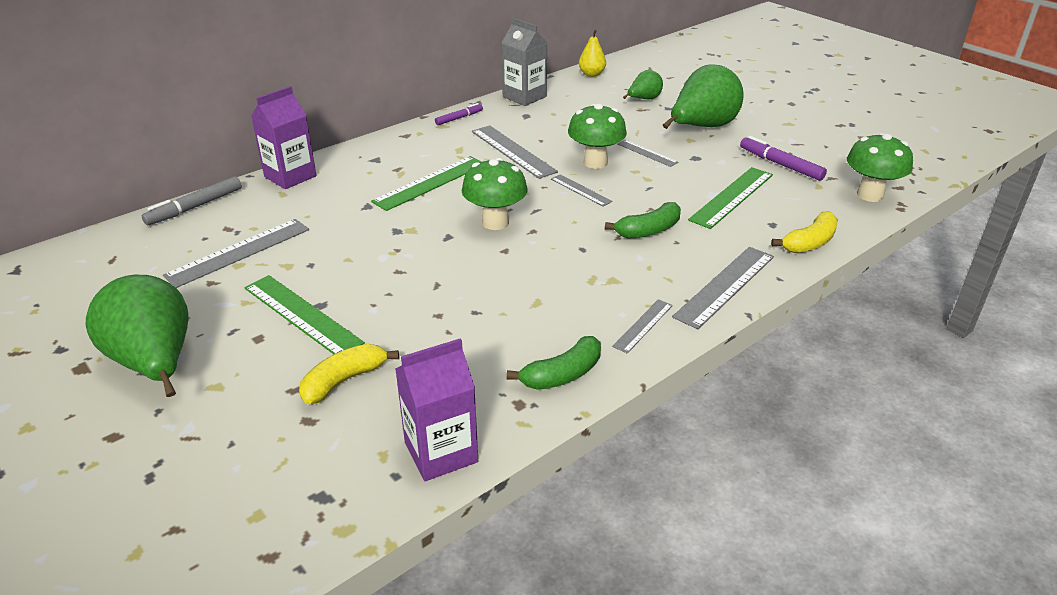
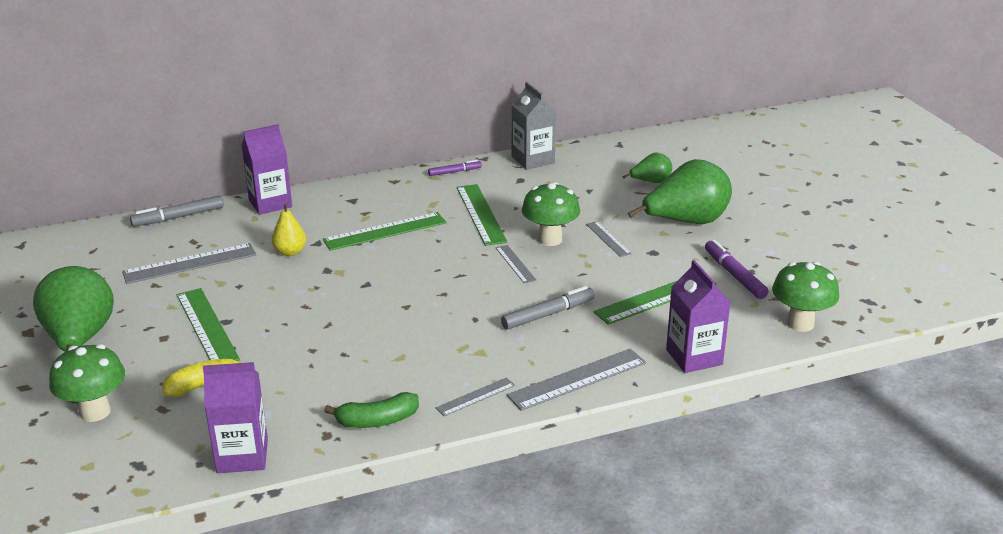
camera: 20 degrees right, 5 degrees down
(495, 222) = (416, 279): green mushroom -> green mushroom (95, 412)
(512, 151) = (480, 214): grey ruler -> green ruler
(591, 74) = (619, 146): yellow pear -> yellow pear (290, 252)
(648, 230) = (548, 314): green banana -> grey marker
(809, 243) = (694, 357): yellow banana -> purple carton

